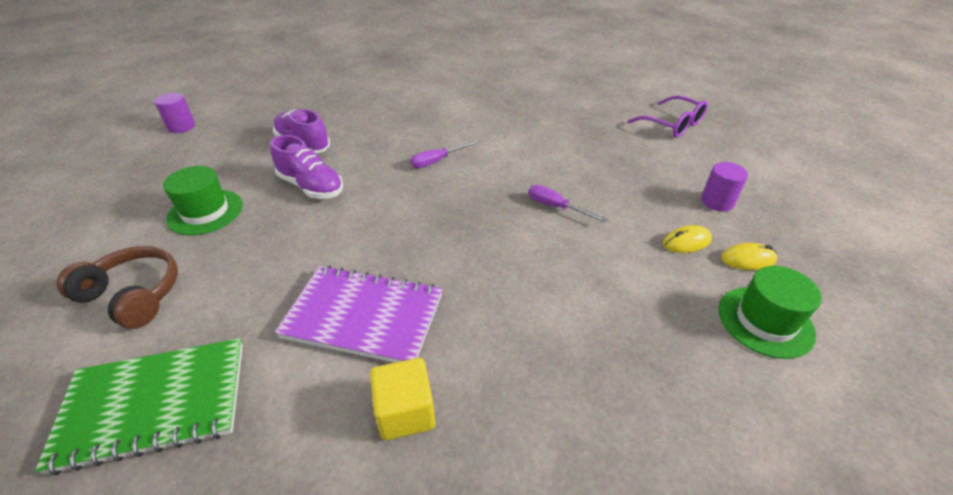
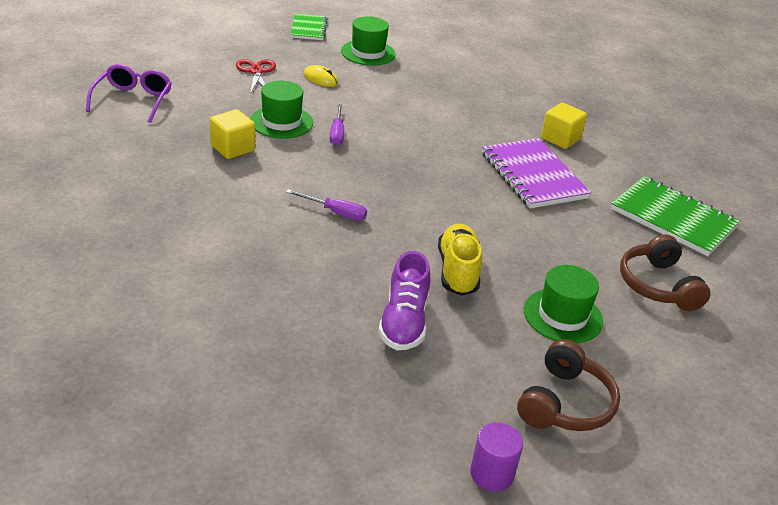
camera: 130 degrees left, 5 degrees down
(162, 171) = (565, 403): none -> brown headphones
(311, 186) = (457, 271): purple shoe -> yellow shoe
(566, 146) = (232, 148): none -> yellow cube
(597, 182) = (281, 122): none -> green hat
(717, 202) = (256, 71): purple cylinder -> red scissors
(748, 259) = (315, 59): yellow mouse -> none
(859, 291) = (308, 29): none -> green notebook

